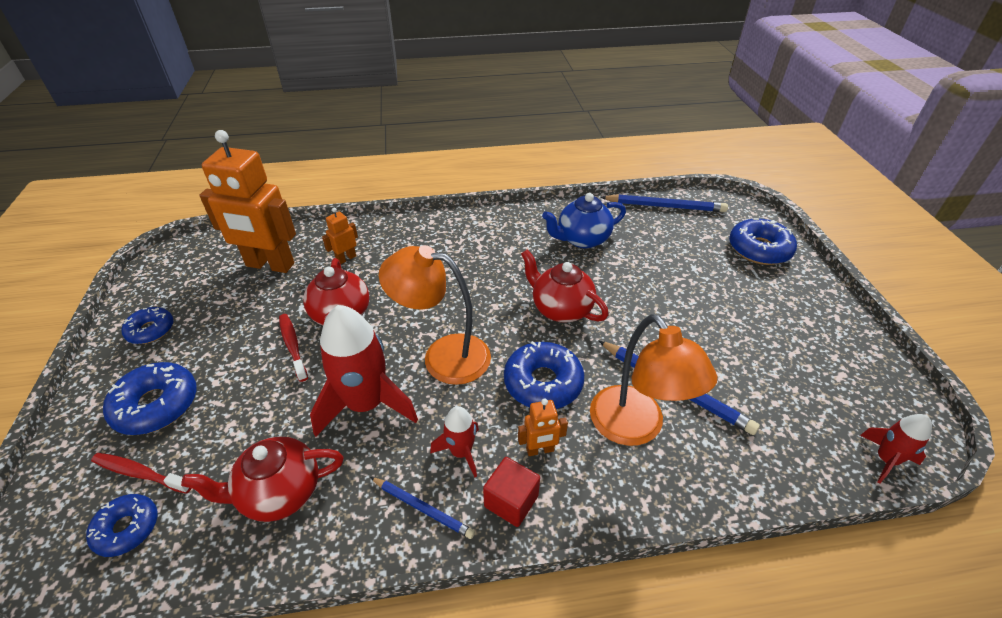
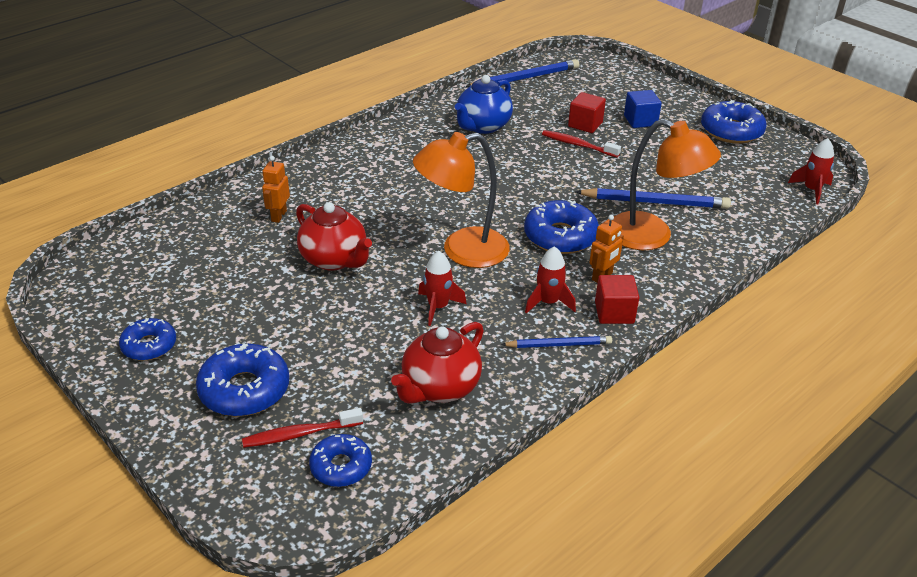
camera: 35 degrees left, 5 degrees down
(270, 265) = (203, 249): orange robot -> none
(293, 346) = (318, 298): red toothbrush -> red toothbrush (578, 145)
(366, 404) = (438, 307): red rocket -> red rocket, size x0.51
(561, 309) = (520, 183): red teapot -> none
(680, 272) = (585, 124): none -> red cube
(741, 289) = (640, 121): none -> blue cube
(759, 249) = (627, 88): blue donut -> blue donut (731, 131)

